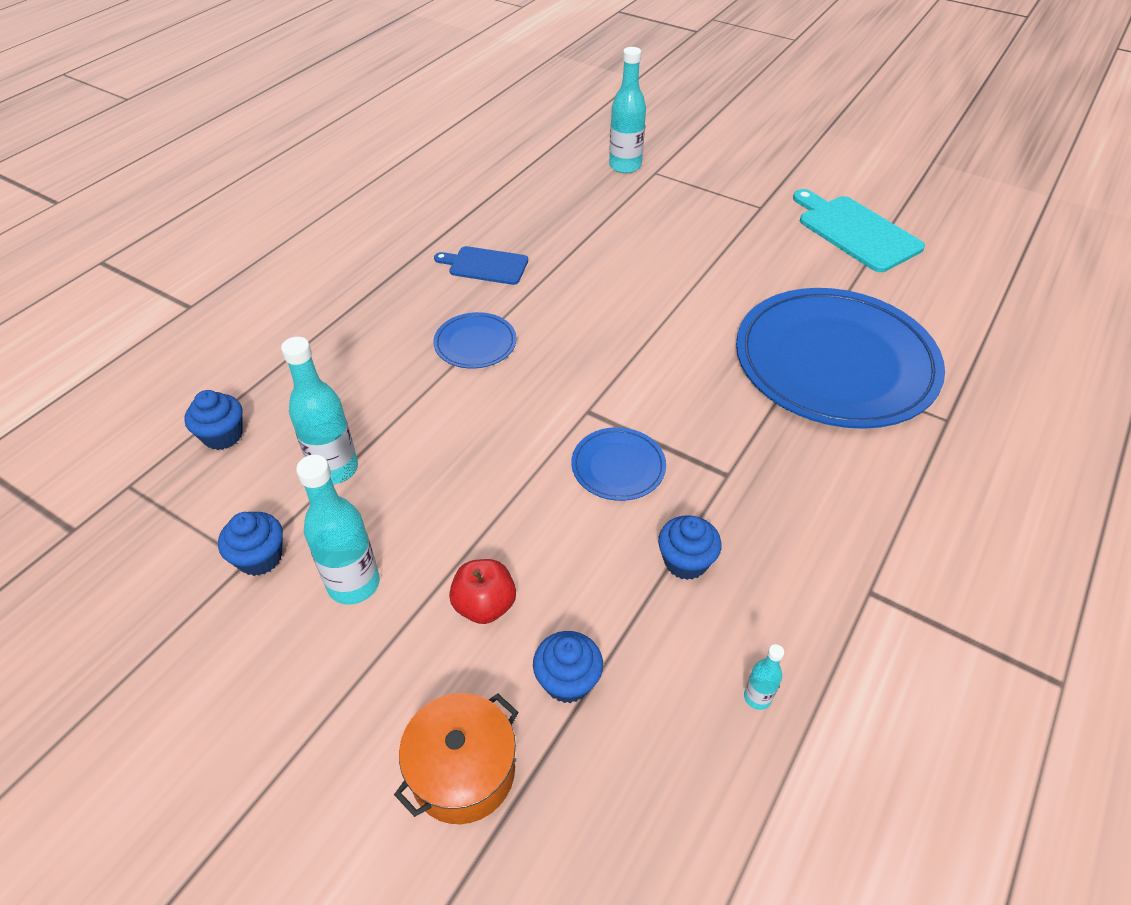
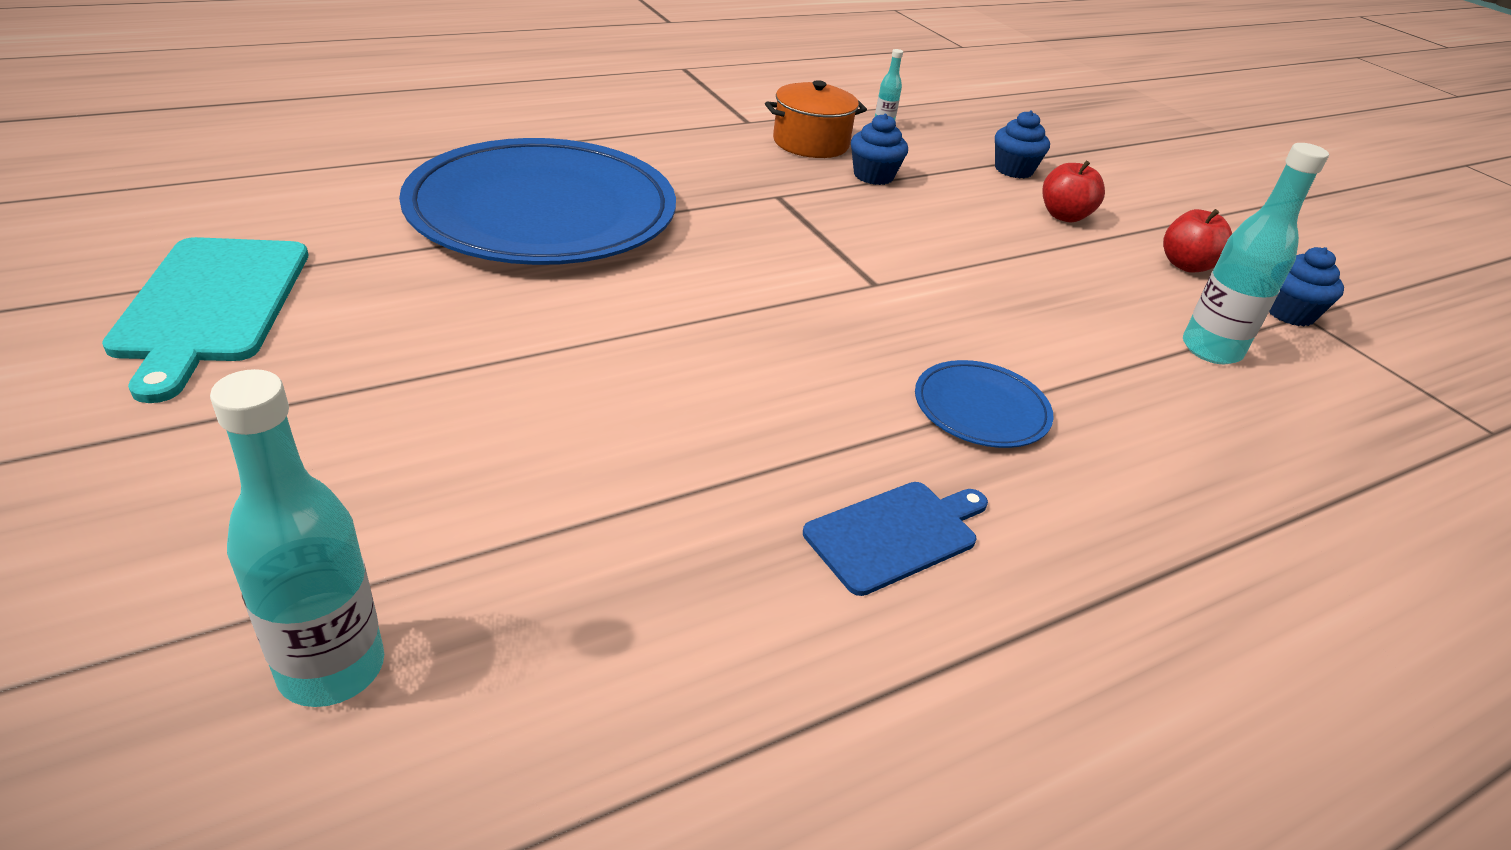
camera: 155 degrees left, 10 degrees down
(223, 435) = (1380, 441): blue cupcake -> none
(354, 584) = (1186, 265): turquoise bottle -> red apple
(463, 771) = (1106, 169): orange pot -> orange pot (810, 143)
(485, 265) = (896, 534): blue cutting board -> blue cutting board turned 75 degrees counterclockwise
(618, 466) = (880, 237): blue plate -> none

